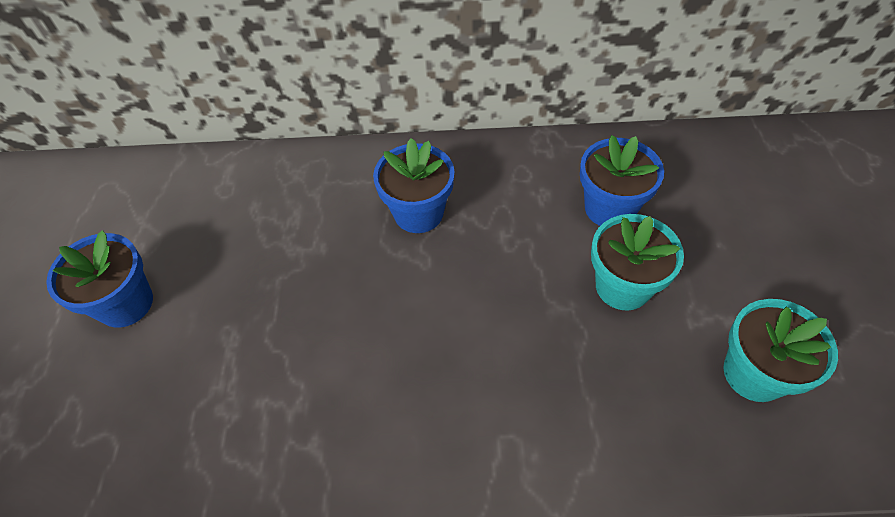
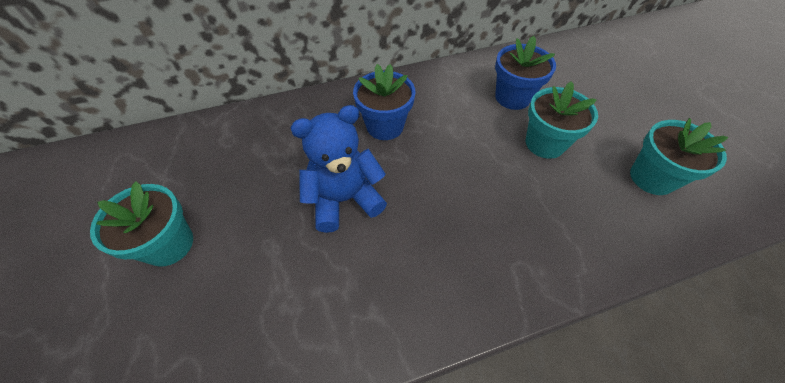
camera: 20 degrees left, 0 degrees up
(125, 303) = (169, 244): blue flower pot -> turquoise flower pot
(331, 299) = (344, 199): none -> blue teddy bear

